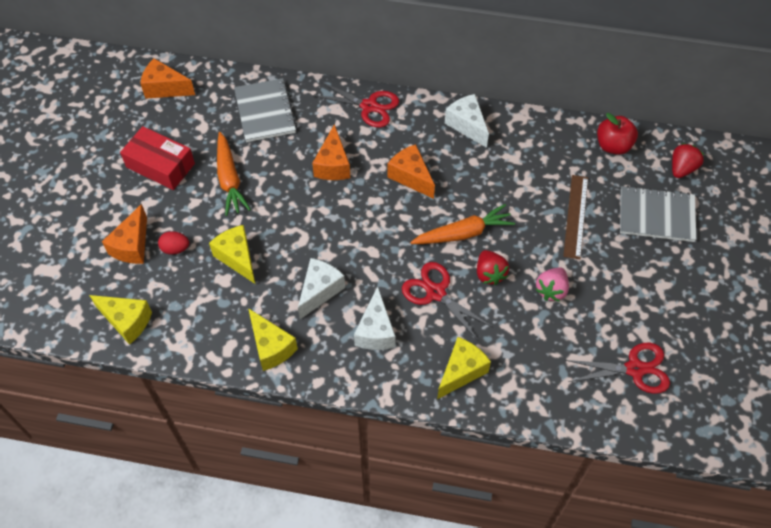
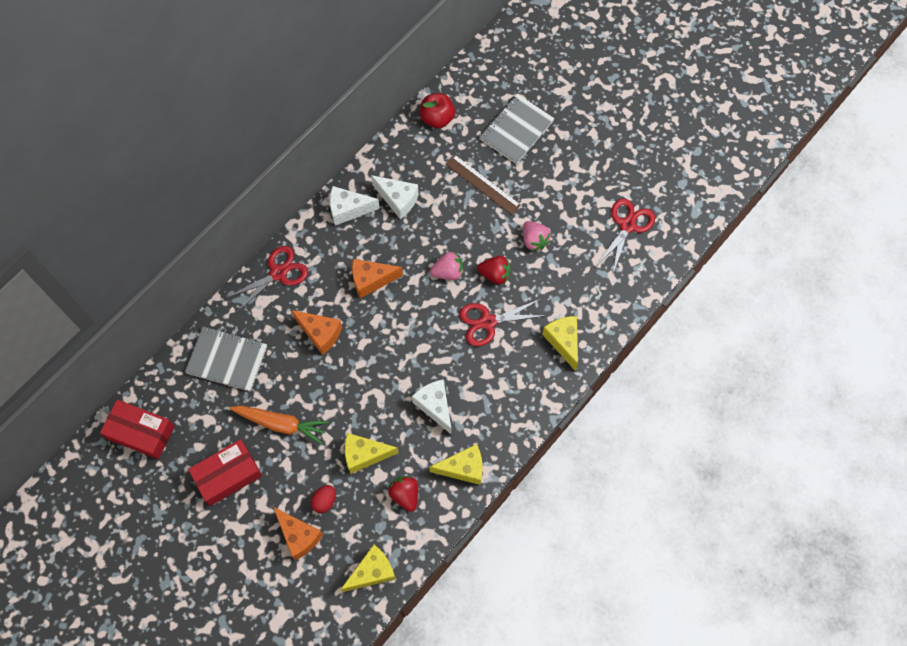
camera: 60 degrees left, 10 degrees up
(165, 88) = (141, 432): orange cheese -> red box
(375, 331) = (495, 383): white cheese -> white cheese (398, 200)
(463, 233) = (448, 272): orange carrot -> pink strawberry
(682, 168) = (487, 86): red strawberry -> red strawberry (405, 494)

